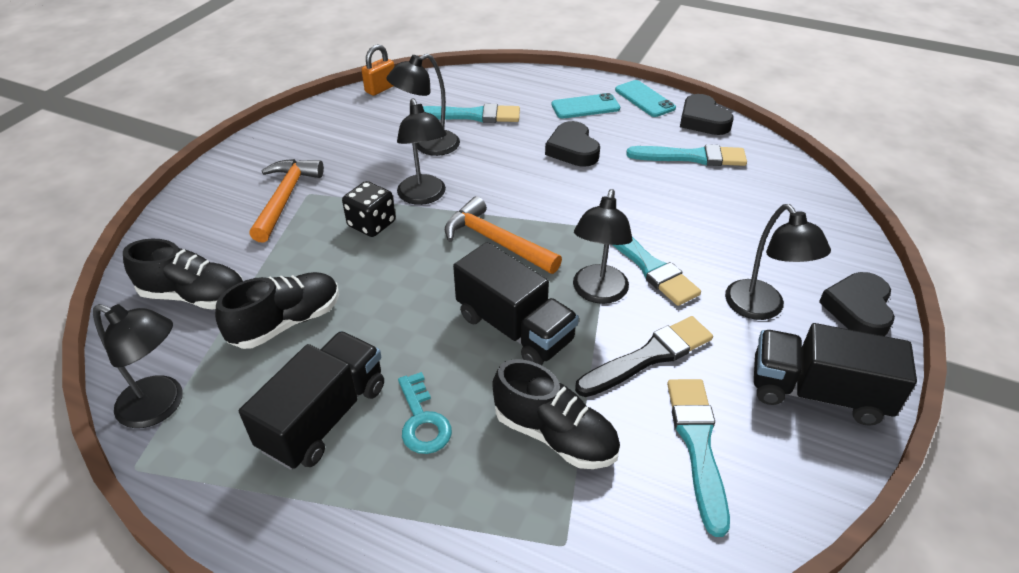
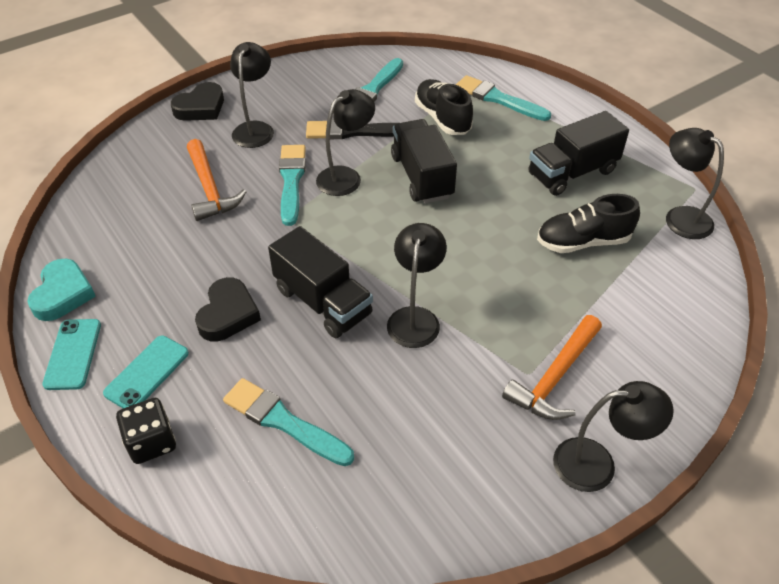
camera: 150 degrees left, 5 degrees up
(194, 296) = (656, 294): black shoe -> none
(372, 224) = (480, 306): black dice -> black dice (151, 442)
(380, 89) = (359, 548): orange padlock -> none
(422, 420) = (513, 150): turquoise key -> none
(428, 146) = (368, 389): black lamp -> black lamp (597, 464)
(495, 241) = (385, 244): orange hammer -> orange hammer (210, 189)
(585, 107) = (147, 373): turquoise phone -> turquoise phone turned 75 degrees counterclockwise
(691, 157) = (136, 255): turquoise brush -> turquoise brush (498, 99)
(703, 120) = (63, 294): black heart -> turquoise heart
(817, 393) = (285, 85): black truck -> black truck (323, 302)

